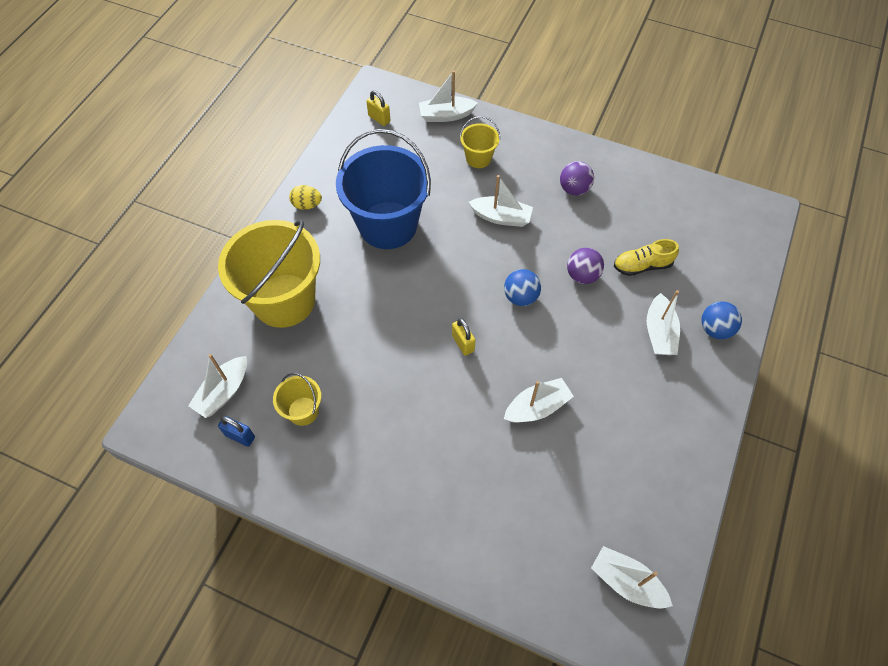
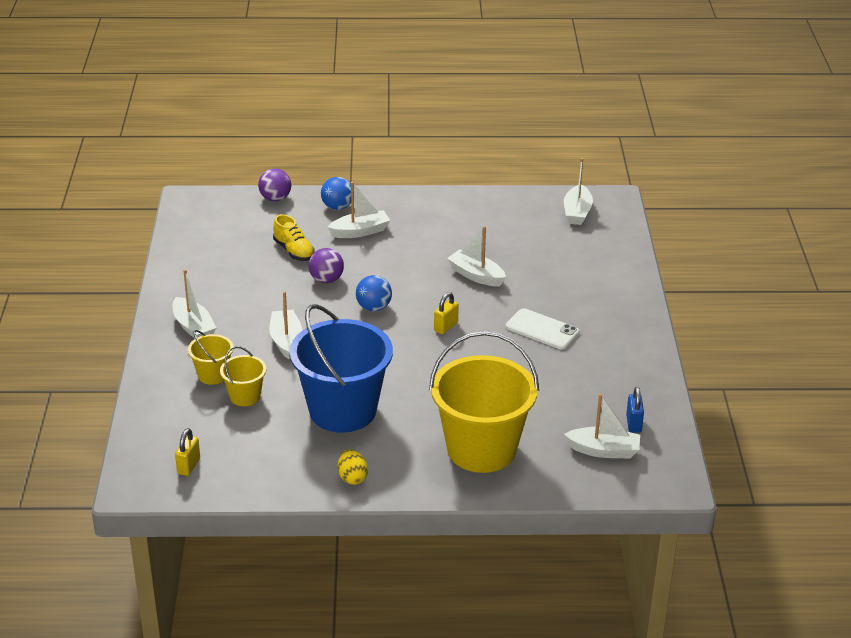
camera: 115 degrees left, 25 degrees down
(303, 411) = (581, 396): yellow bucket -> yellow bucket (245, 396)
(417, 426) = (542, 330): none -> white phone
(446, 115) = (157, 415): white boat -> white boat (193, 327)
(574, 189) = (222, 305): purple ball -> purple ball (275, 198)

